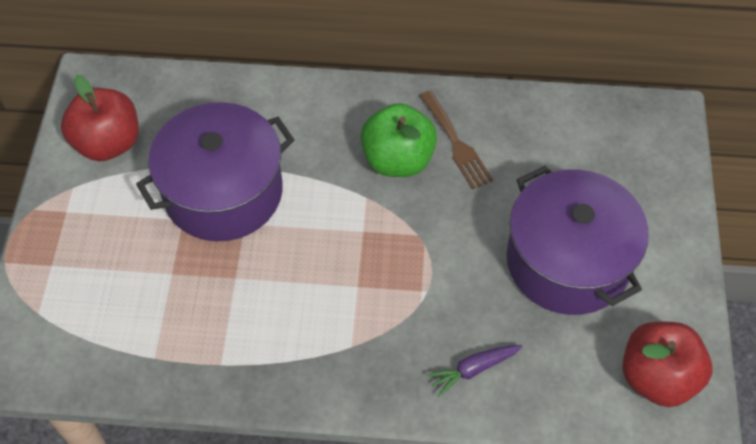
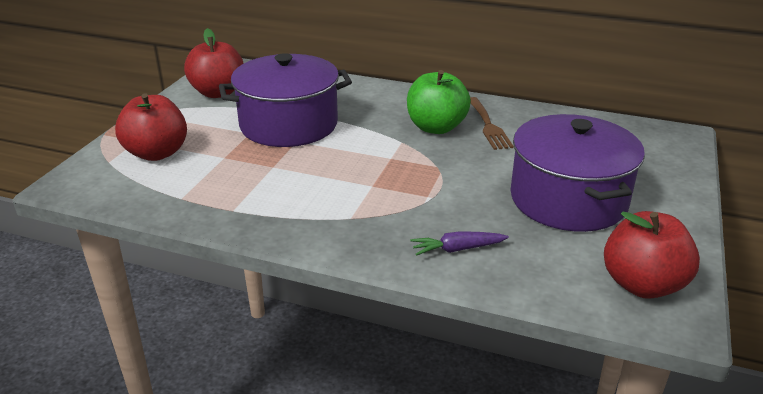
camera: 15 degrees right, 25 degrees down
(88, 284) = (157, 153): none -> red apple

